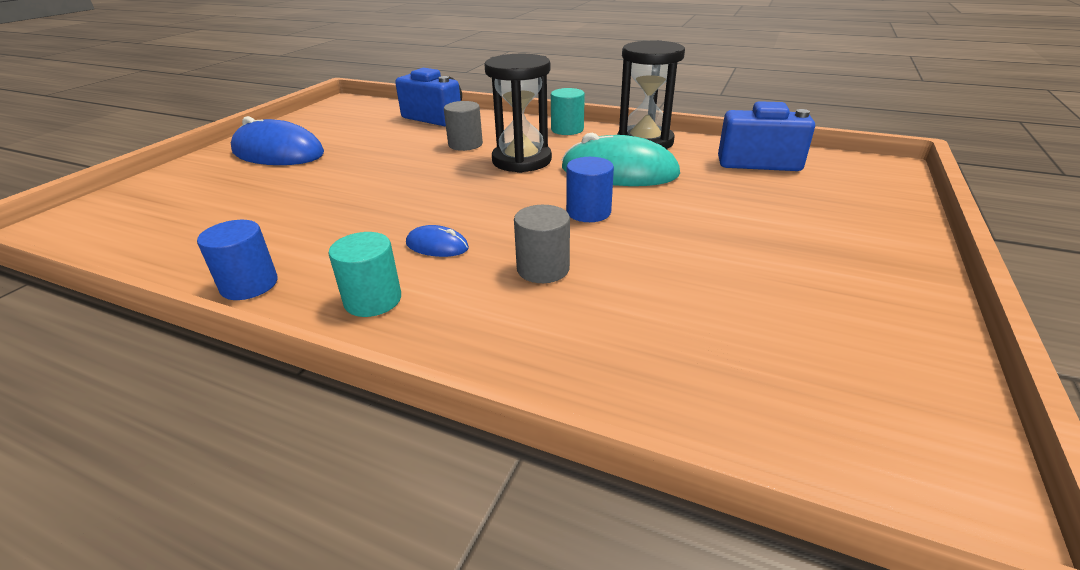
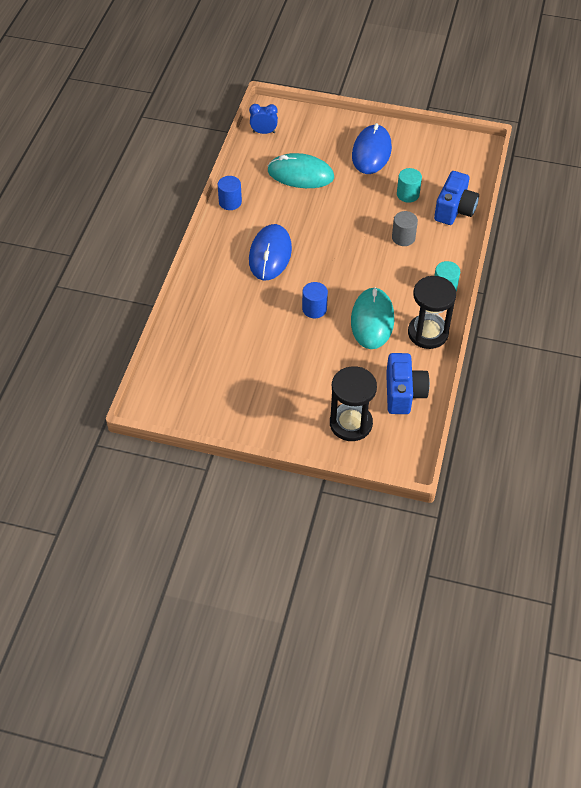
camera: 80 degrees right, 20 degrees up
(100, 234) = (264, 132): none -> blue clock
(260, 205) = (300, 174): none -> turquoise mouse
(373, 300) = (224, 245): turquoise cylinder -> turquoise cylinder (408, 194)
(437, 246) = (270, 254): blue mouse -> blue mouse, size x2.18
(521, 160) = (381, 271): black hourglass -> black hourglass (351, 423)
(543, 269) = (255, 296): grey cylinder -> none

